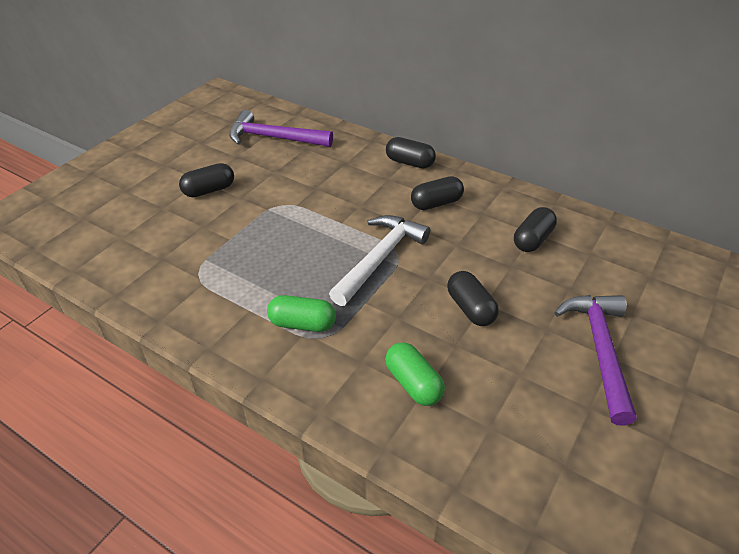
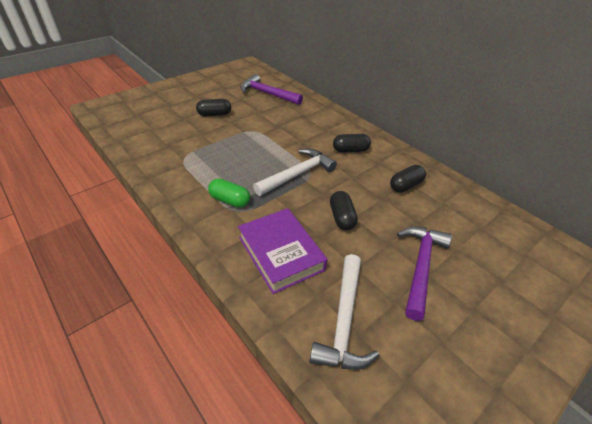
camera: 15 degrees right, 0 degrees up
(409, 162) = (345, 123): black capsule -> none
(413, 384) = (281, 253): green capsule -> purple book
(538, 452) = (344, 320): none -> white hammer

